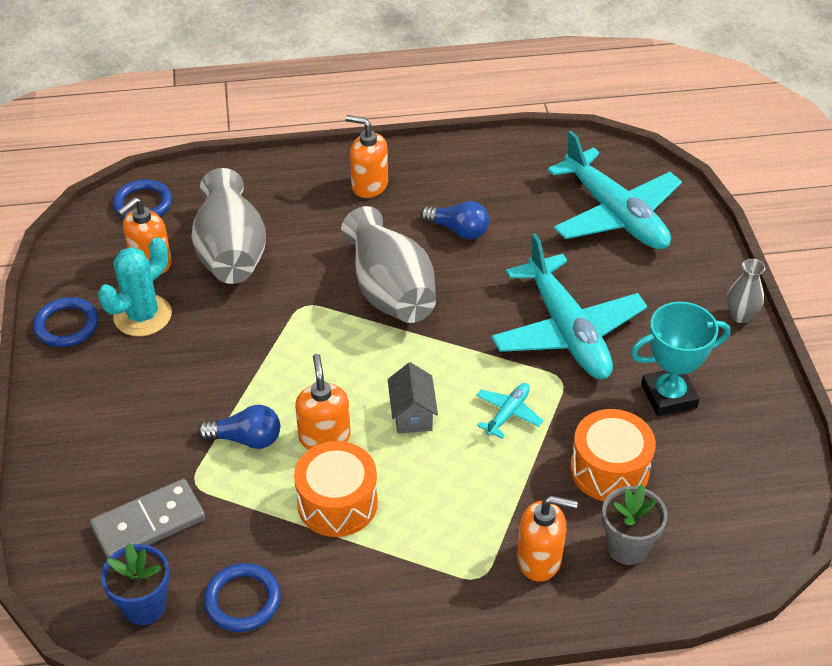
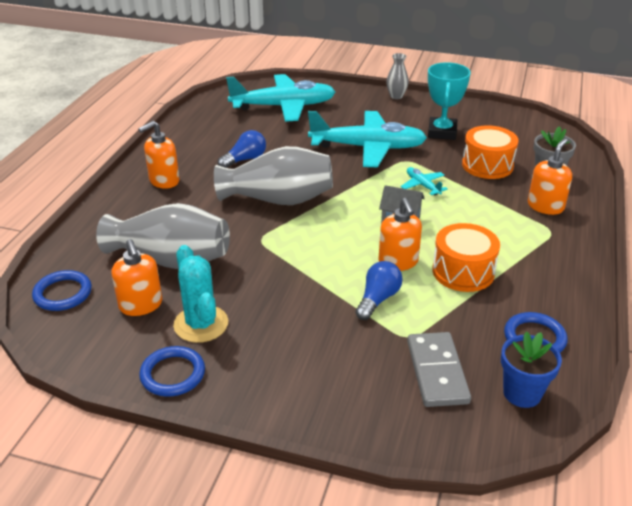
camera: 65 degrees left, 10 degrees down
(324, 437) = (398, 262): orange soap dispenser -> orange soap dispenser turned 120 degrees counterclockwise

